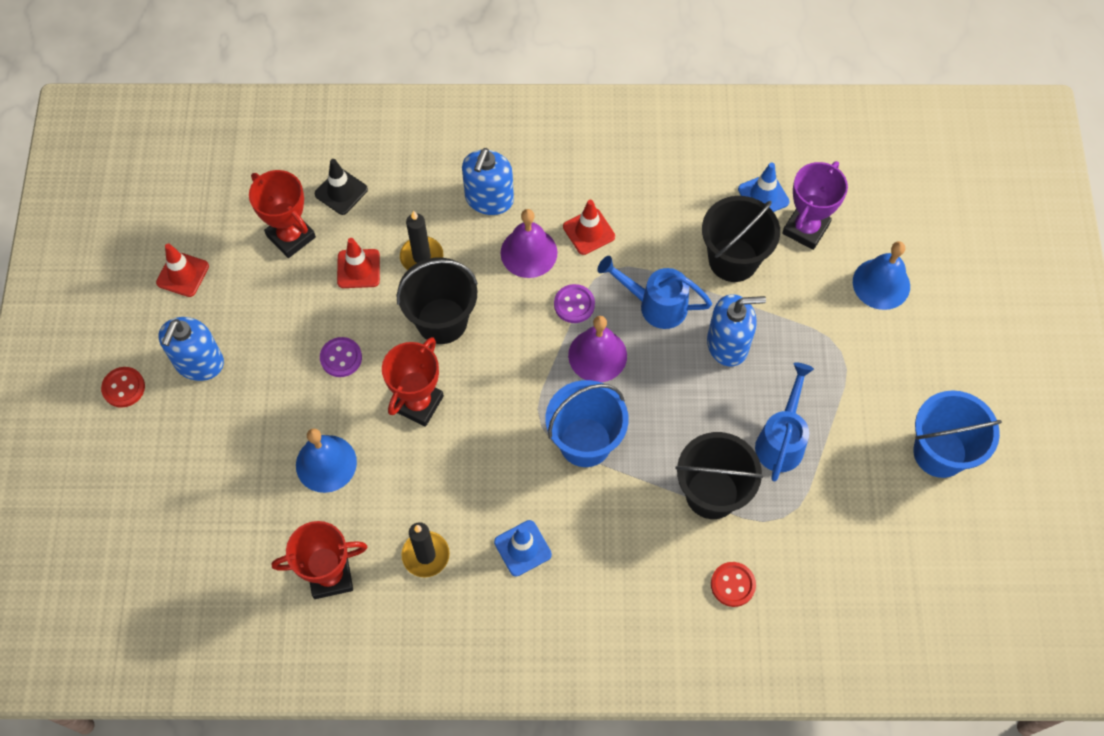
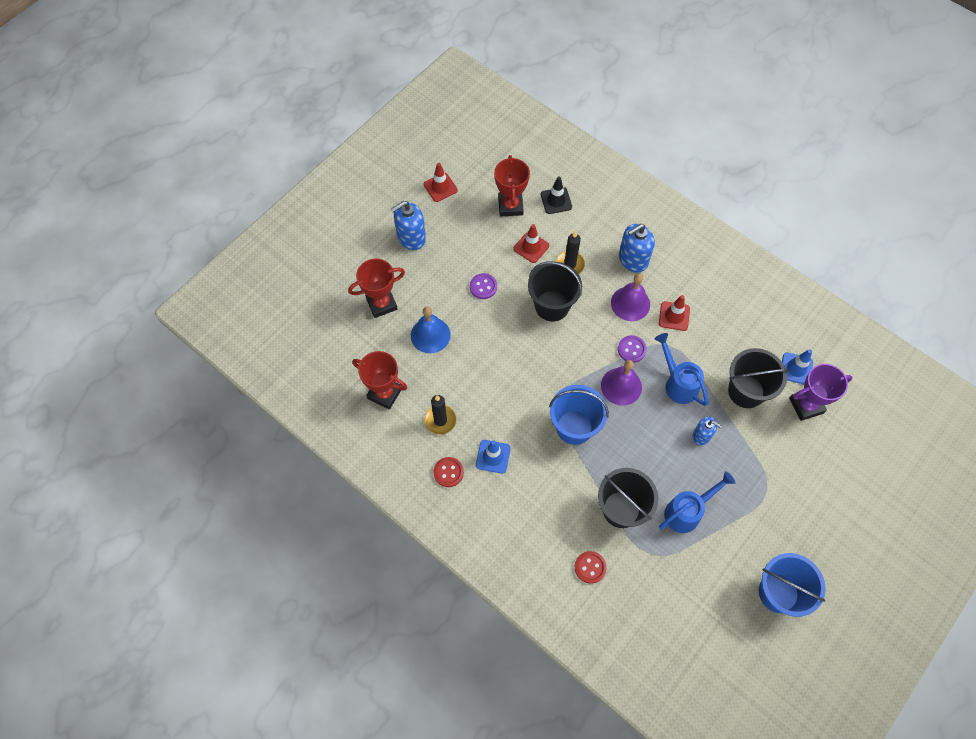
camera: 40 degrees right, 0 degrees up
(123, 388) = (365, 224): red button -> red button (448, 472)
(418, 403) = (503, 340): red trophy -> red trophy (381, 304)
(728, 344) = (701, 435): blue soap dispenser -> blue soap dispenser, size x0.60
(881, 284) = (826, 470): blue bell -> none

